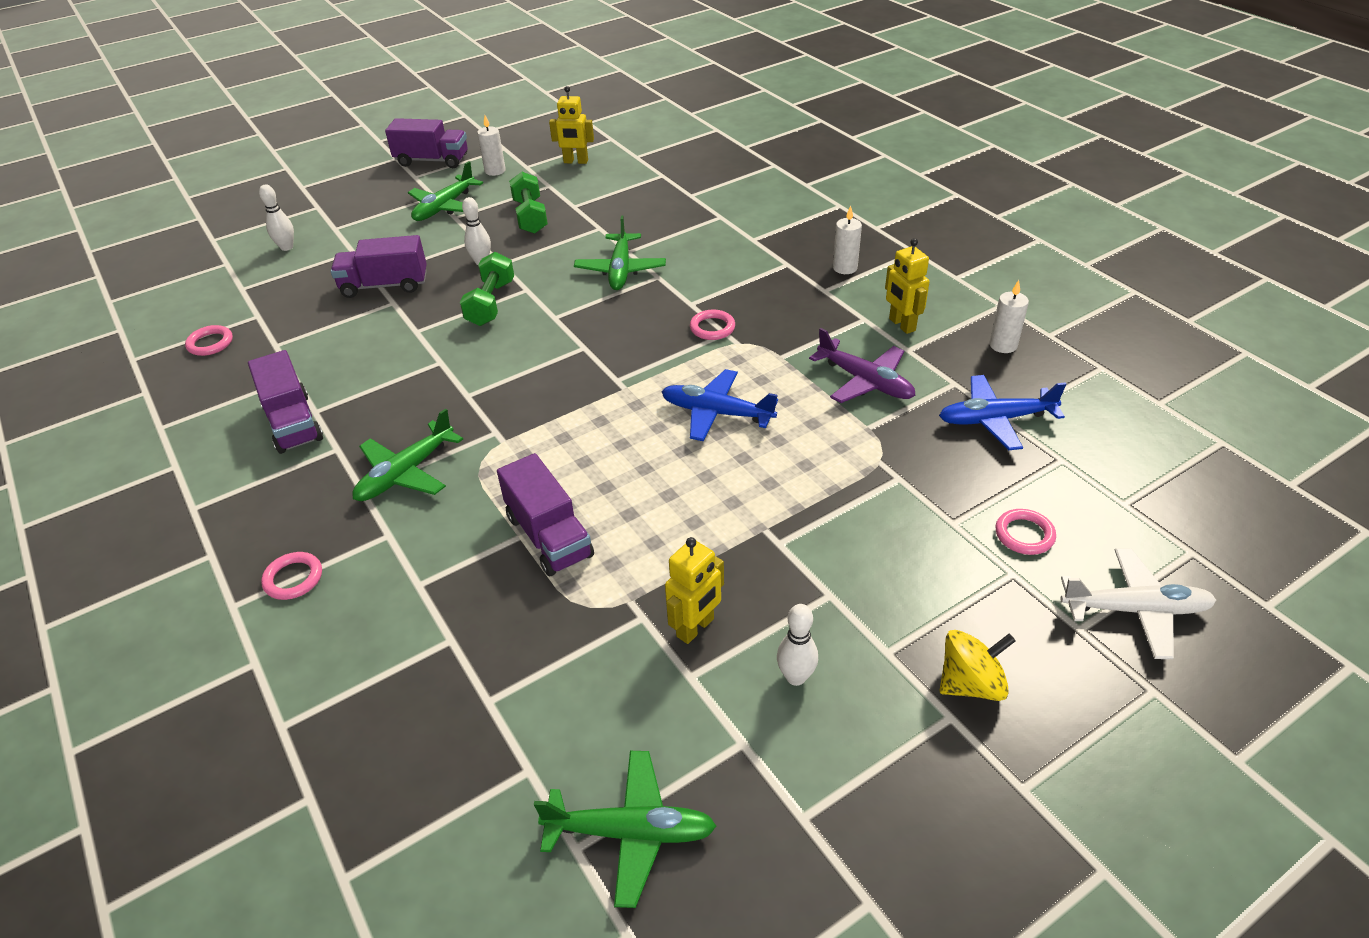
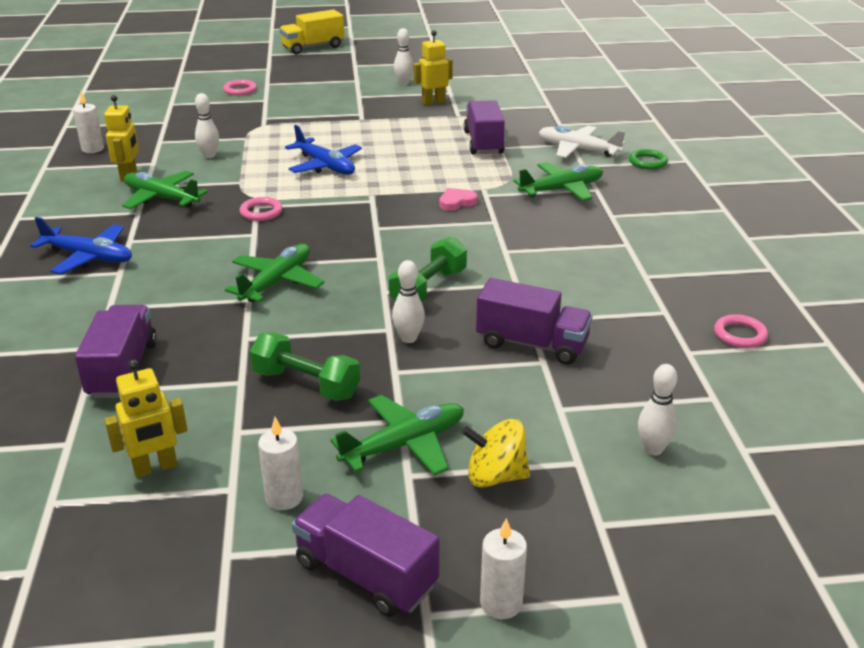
camera: 155 degrees left, 10 degrees down
(293, 423) = (646, 241): purple truck -> purple truck (123, 370)
(293, 578) = (647, 162): pink ring -> green ring
(522, 409) = (456, 202): none -> pink heart
(530, 216) = (306, 384): green dumbbell -> green dumbbell turned 75 degrees counterclockwise
(575, 161) = (155, 468): yellow robot -> yellow robot turned 120 degrees clockwise
(631, 832) = (507, 71): green plane -> green plane (161, 198)
(845, 268) = (92, 223): white candle -> white candle (501, 603)
(865, 381) = (209, 155): purple plane -> white bowling pin
(970, 683) = (335, 68): yellow spinning top -> yellow spinning top (495, 476)
(995, 420) = (171, 123): blue plane -> blue plane (89, 257)
(1119, 769) = (313, 47): none -> yellow truck
(1135, 610) = (237, 67): white plane -> white plane (577, 149)

